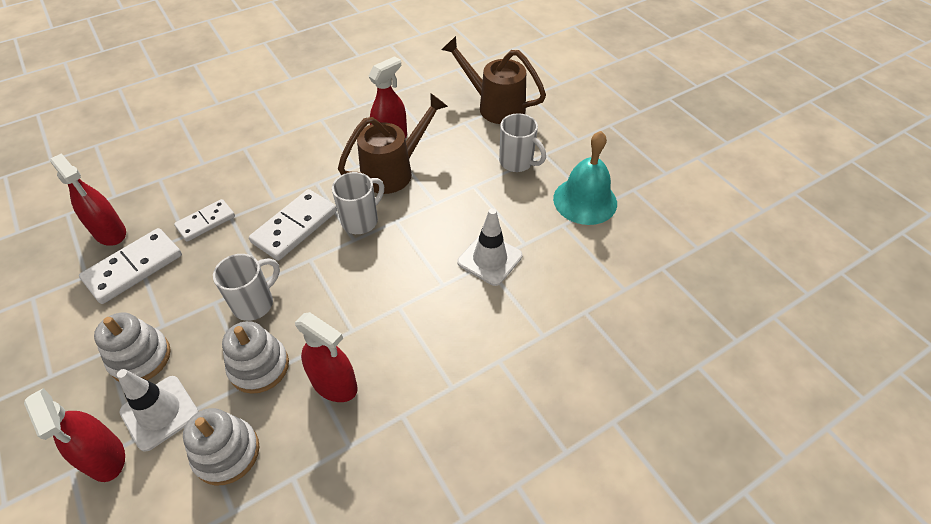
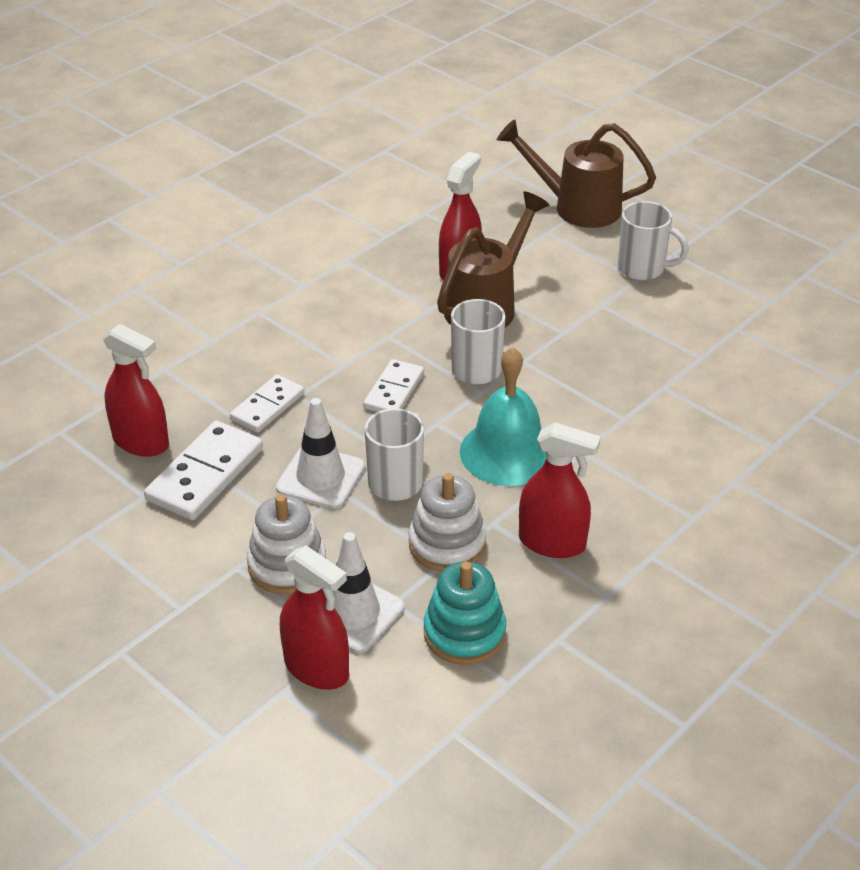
camera: 15 degrees left, 10 degrees down
(226, 453) = (464, 633): white stacking toy -> turquoise stacking toy
(295, 227) = (394, 391): white domino -> white domino, size x0.65
(490, 259) = (667, 381): white traffic cone -> white traffic cone (320, 477)
(585, 200) = (751, 297): turquoise bell -> turquoise bell (507, 452)

